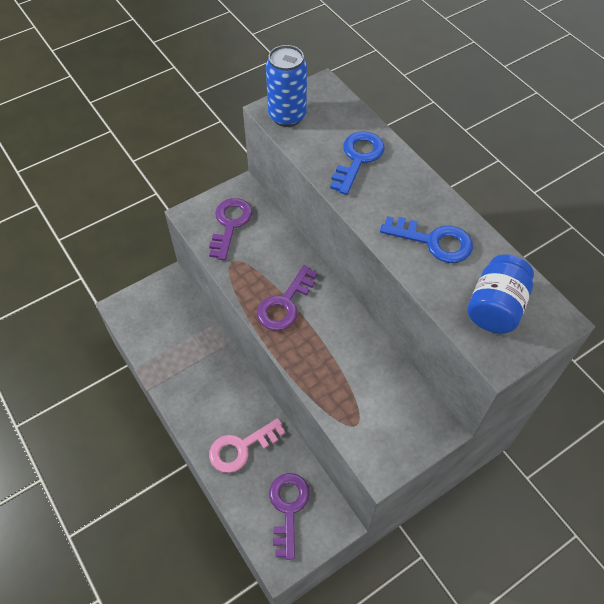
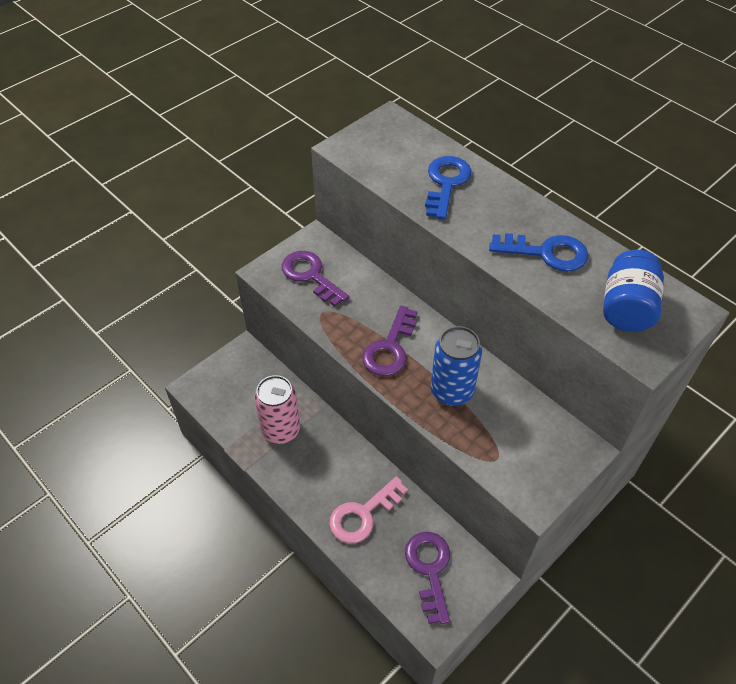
camera: 10 degrees left, 5 degrees down
(186, 359) = (281, 430): none -> pink can
(230, 224) = (310, 276): purple key -> purple key turned 45 degrees counterclockwise
(287, 116) = (361, 151): blue can -> blue can (451, 391)

